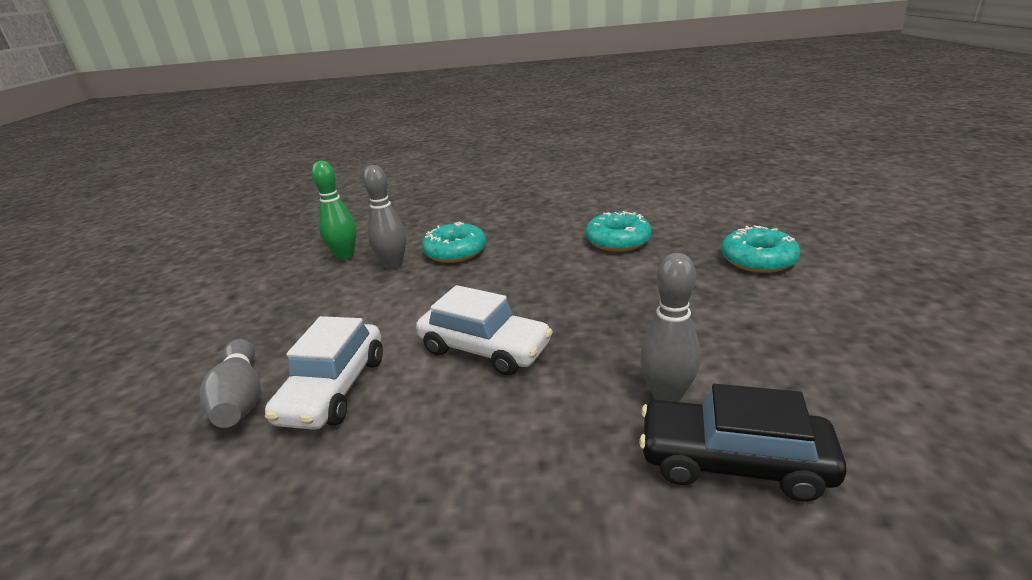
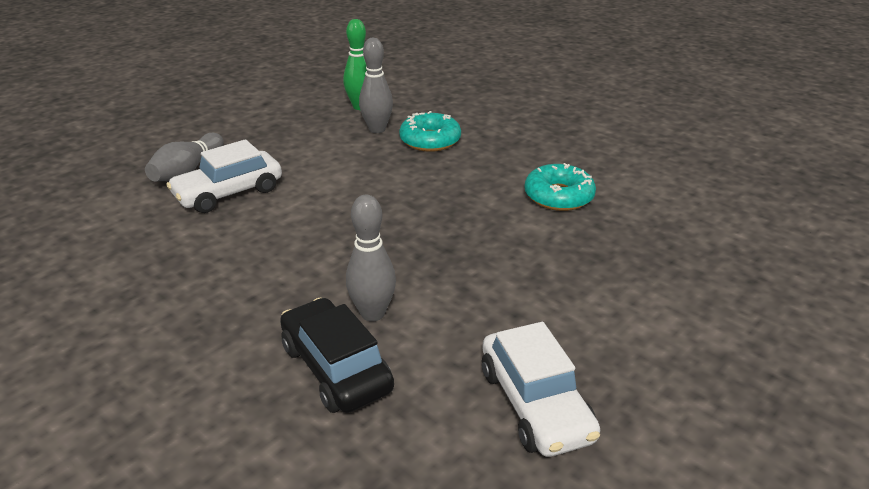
camera: 40 degrees right, 5 degrees up
(485, 349) = (331, 219): white car -> white car (535, 404)
(758, 260) = (638, 277): turquoise donut -> none

